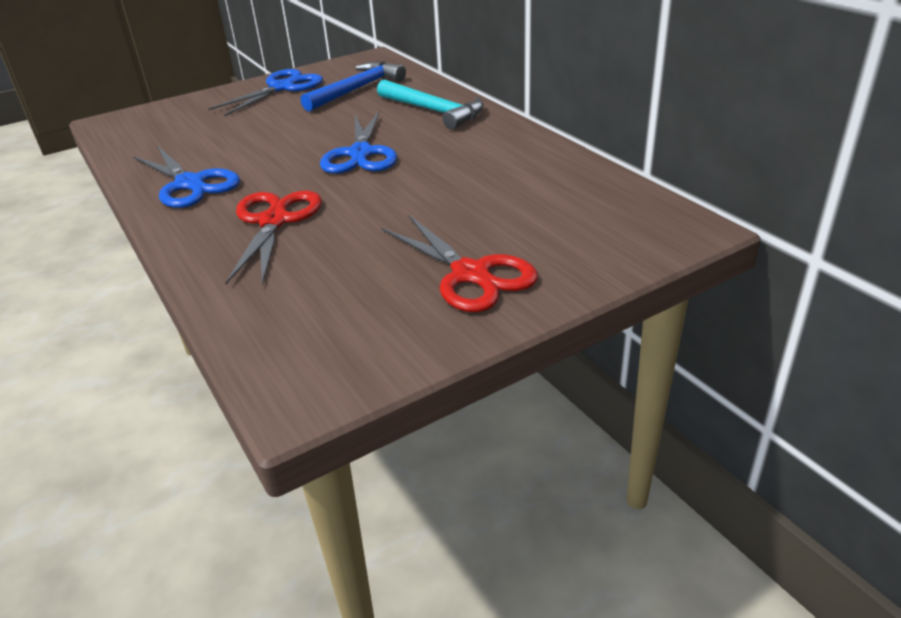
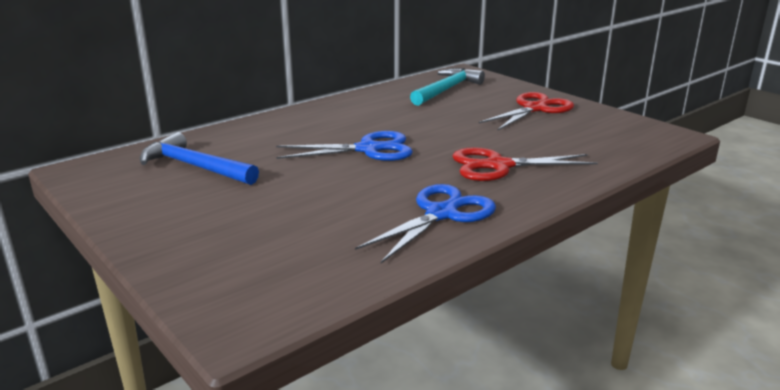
camera: 100 degrees left, 10 degrees down
(282, 88) = (160, 210): blue scissors -> none
(433, 111) = (275, 131): turquoise hammer -> turquoise hammer (447, 90)

